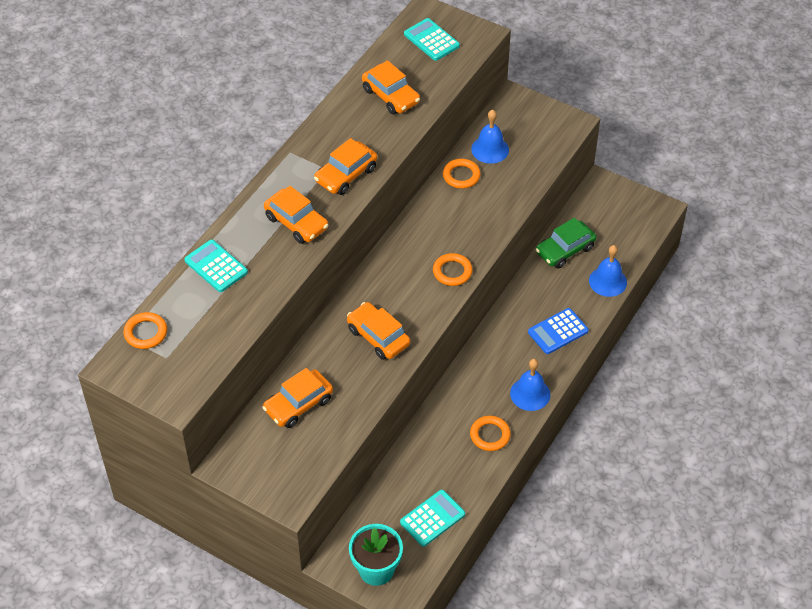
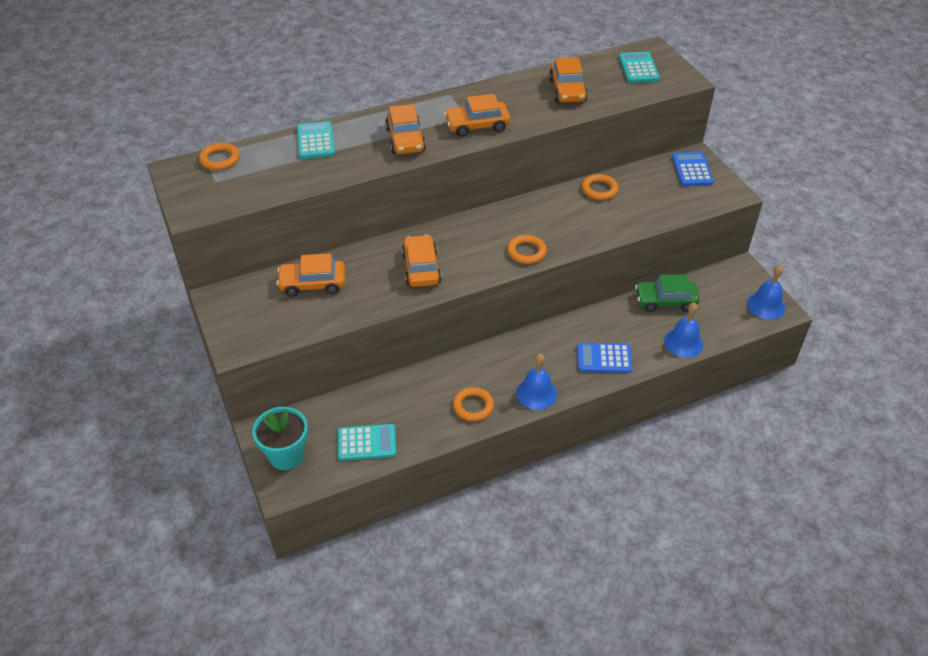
camera: 35 degrees right, 5 degrees down
(490, 149) = (641, 182): blue bell -> blue bell (766, 305)
(521, 115) = (692, 170): none -> blue calculator

